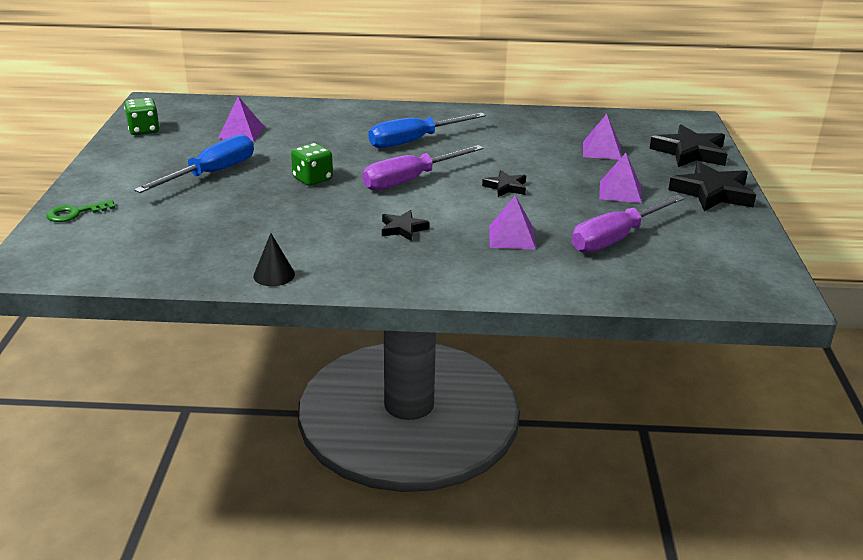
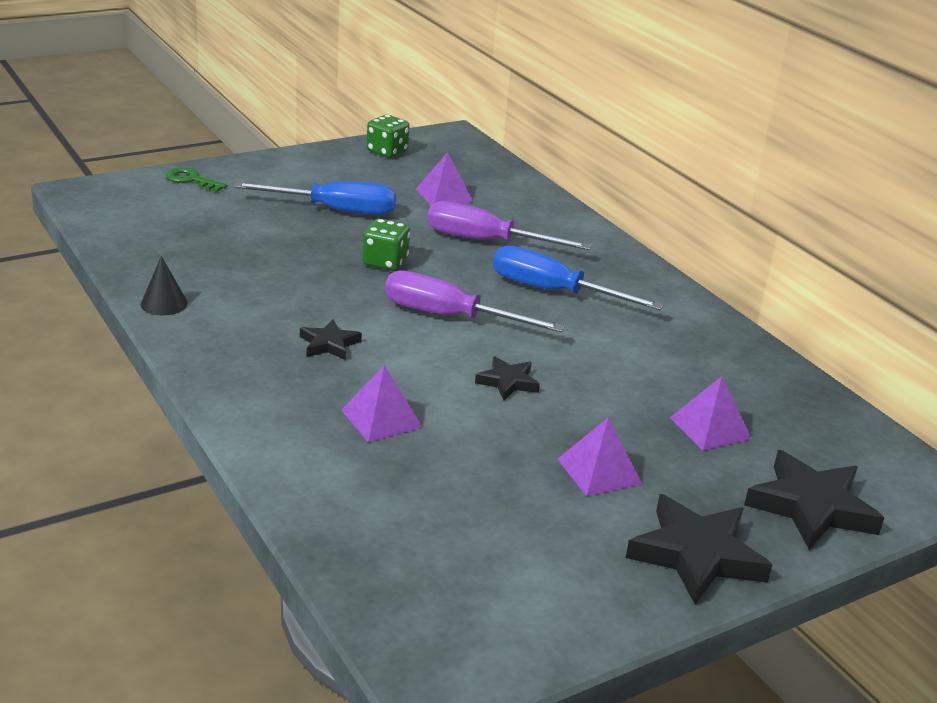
camera: 55 degrees right, 0 degrees up
(616, 238) = (458, 497): purple screwdriver -> purple screwdriver (486, 241)

